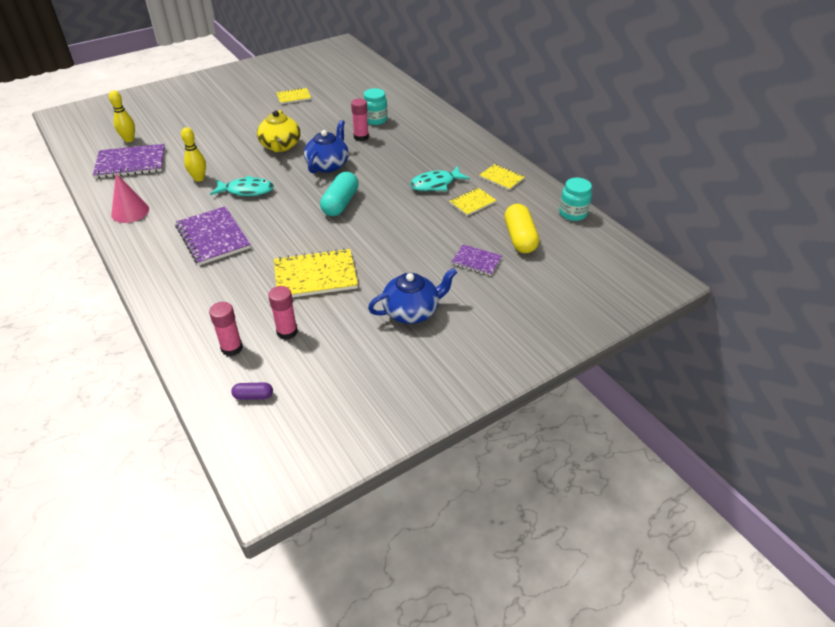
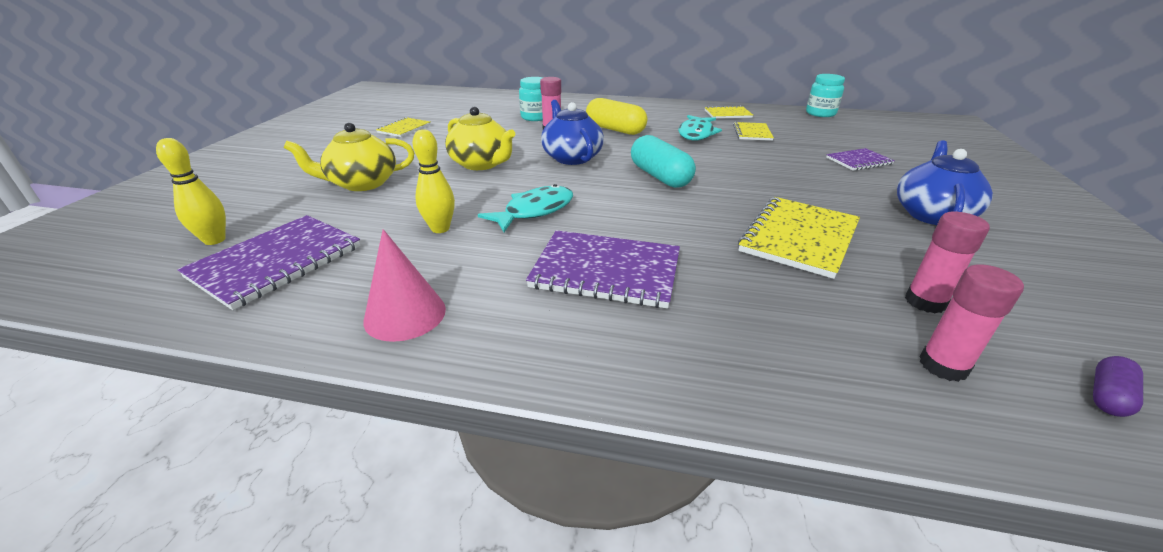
camera: 45 degrees left, 10 degrees down
(215, 132) = (362, 183): none -> yellow teapot
(519, 238) = (837, 137): yellow capsule -> yellow capsule (615, 129)

